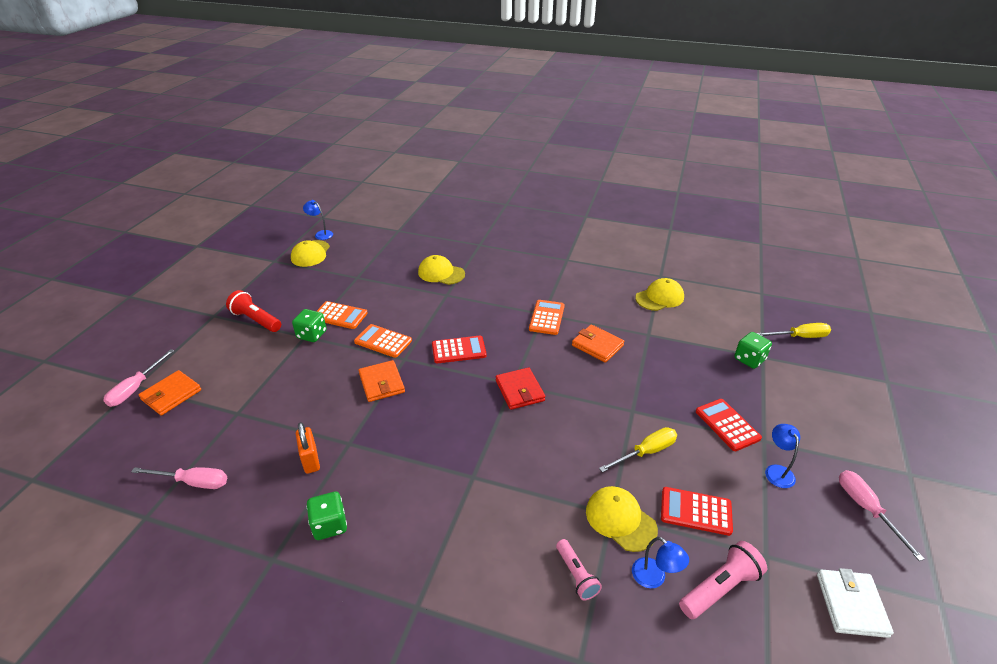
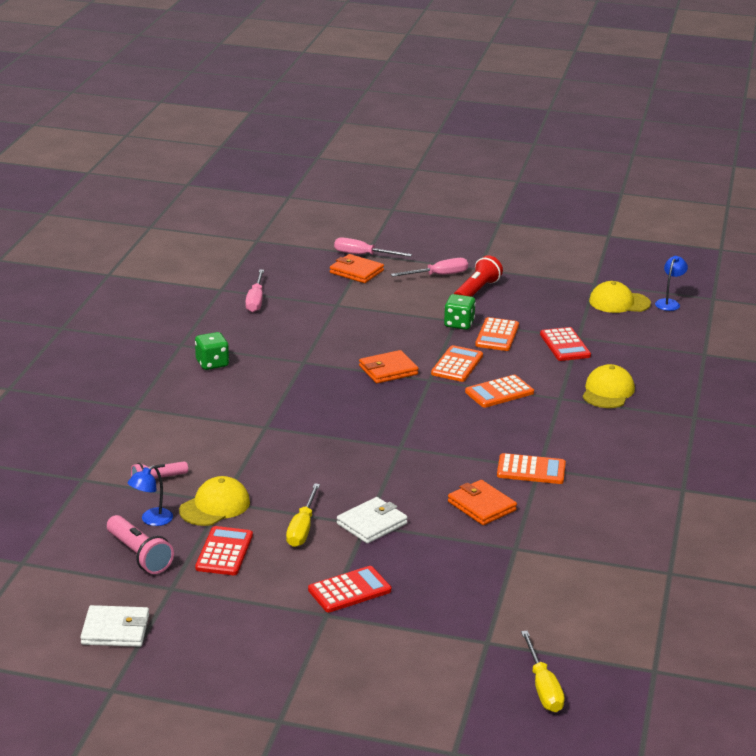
camera: 85 degrees right, 10 degrees down
(310, 460) = (282, 346): orange padlock -> none
(433, 322) = (499, 392): none -> orange calculator
(459, 350) = (451, 411): red calculator -> red calculator (565, 345)
(520, 390) = (389, 451): red wallet -> none
(597, 345) = (481, 506): orange wallet -> orange wallet turned 75 degrees counterclockwise
(631, 407) = (372, 524): none -> white wallet
(646, 452) = (302, 528): yellow screwdriver -> yellow screwdriver turned 45 degrees clockwise
(659, 297) = (607, 566): yellow cap -> none
(749, 359) = (478, 628): green dice -> none
(777, 471) = (279, 615): blue lamp -> none
(866, 509) = (227, 670): pink screwdriver -> pink screwdriver (438, 275)

